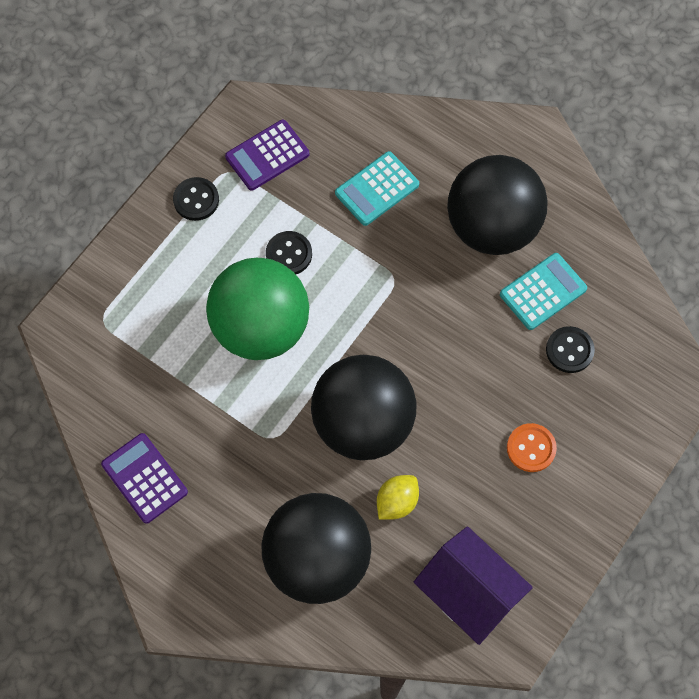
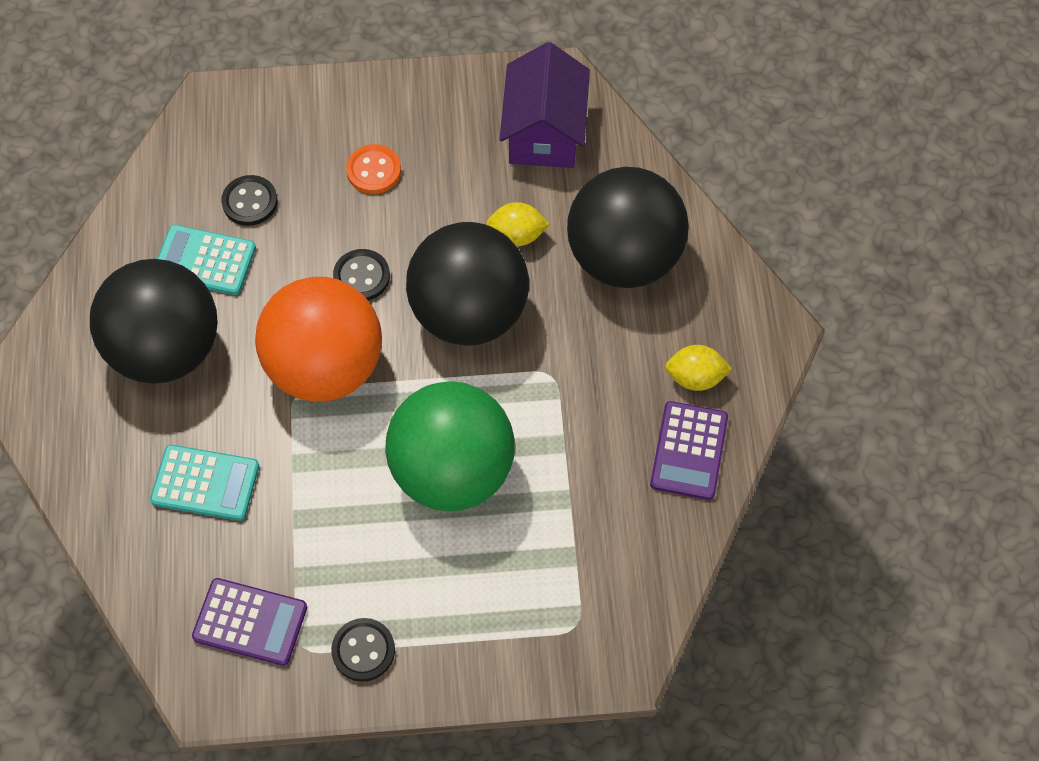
camera: 130 degrees left, 5 degrees down
(189, 527) = (695, 377): none -> yellow lemon
(289, 254) = (350, 508): black button -> black button (361, 276)
(399, 308) = (325, 367): none -> orange ball

